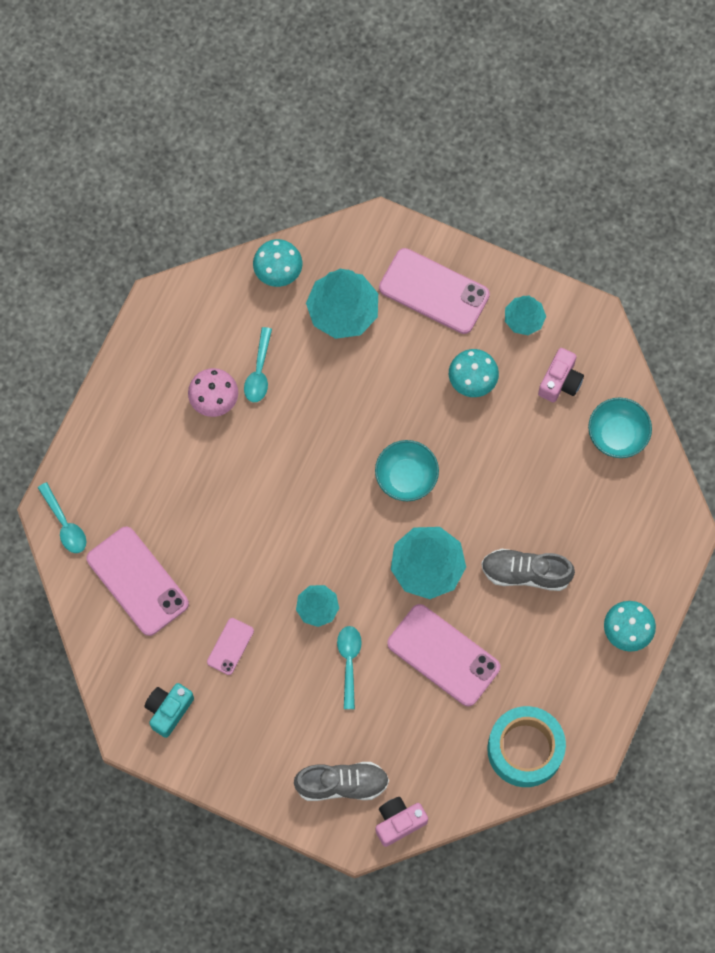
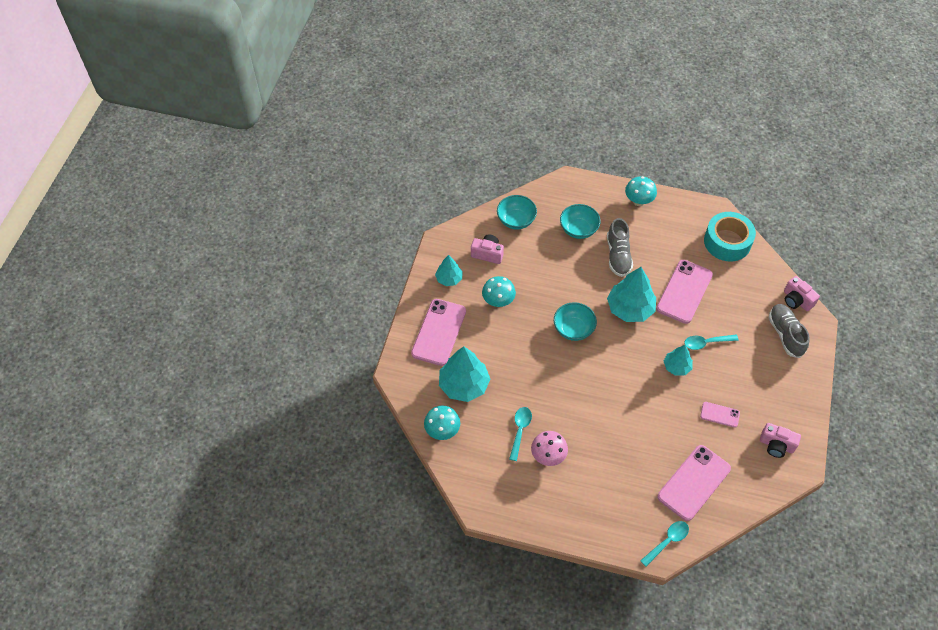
camera: 100 degrees left, 15 degrees down
(168, 710) = (776, 445): turquoise camera -> pink camera
(259, 372) = (520, 430): turquoise spoon -> turquoise spoon turned 75 degrees counterclockwise
(585, 525) = (578, 229): none -> turquoise bowl

